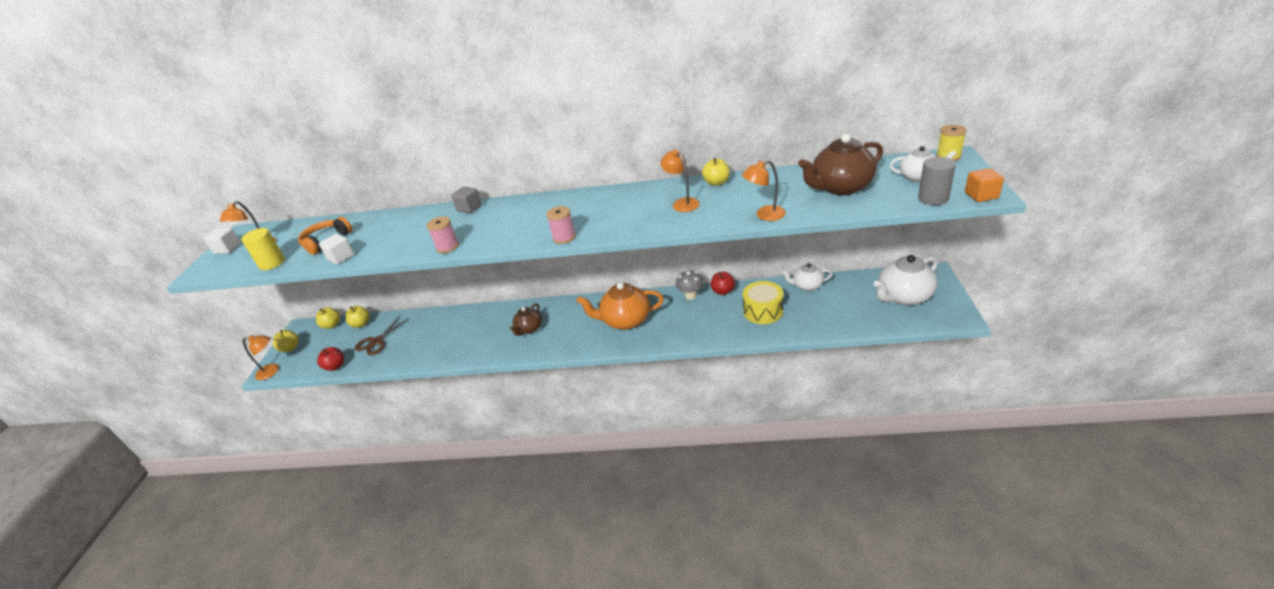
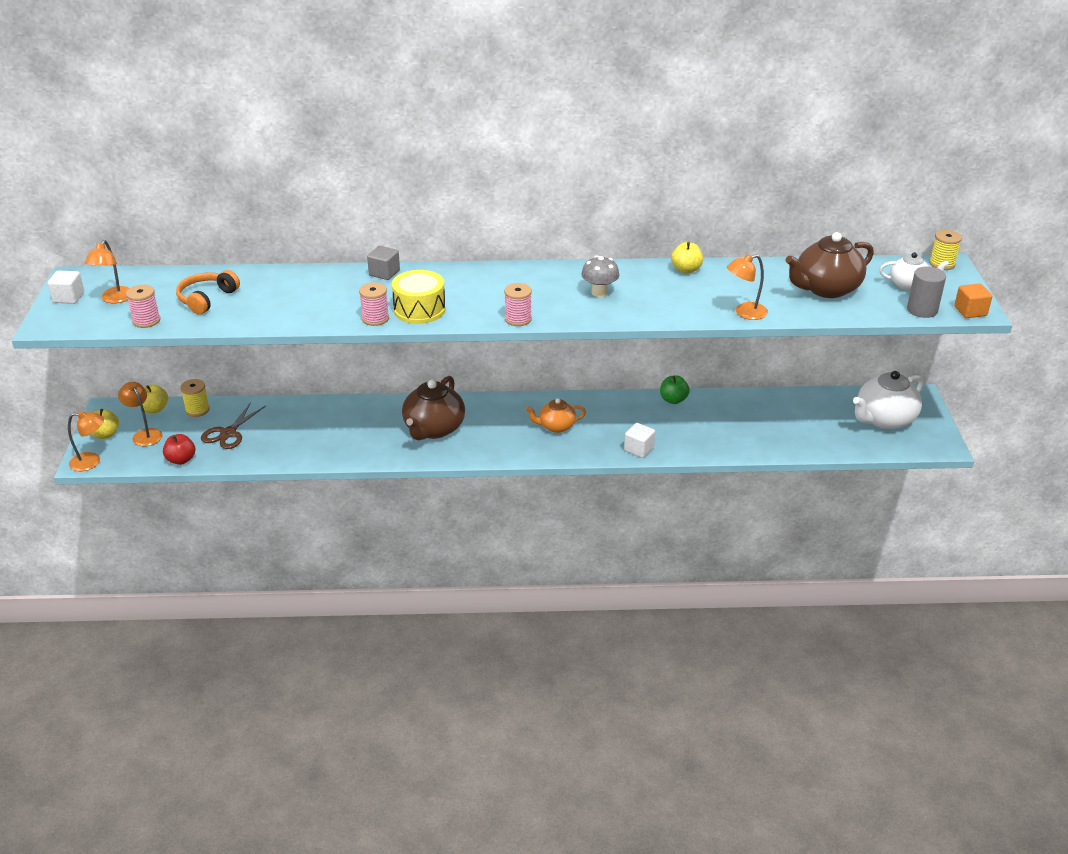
camera: 10 degrees left, 0 degrees up
(272, 263) = (146, 321): yellow cylinder -> pink spool
(341, 257) = (239, 321): white cube -> white cube (639, 449)
(361, 324) = (197, 410): yellow apple -> yellow spool
(529, 329) = (433, 429): brown teapot -> brown teapot, size x1.70
(625, 320) = (556, 426): orange teapot -> orange teapot, size x0.59
(682, 203) = (649, 290): orange lamp -> orange lamp (144, 434)
(690, 296) = (634, 402): grey mushroom -> grey mushroom (599, 292)
(723, 291) = (673, 400): red apple -> green apple
(763, 311) = (723, 426): yellow drum -> yellow drum (419, 309)
(807, 286) = (774, 400): white teapot -> none

